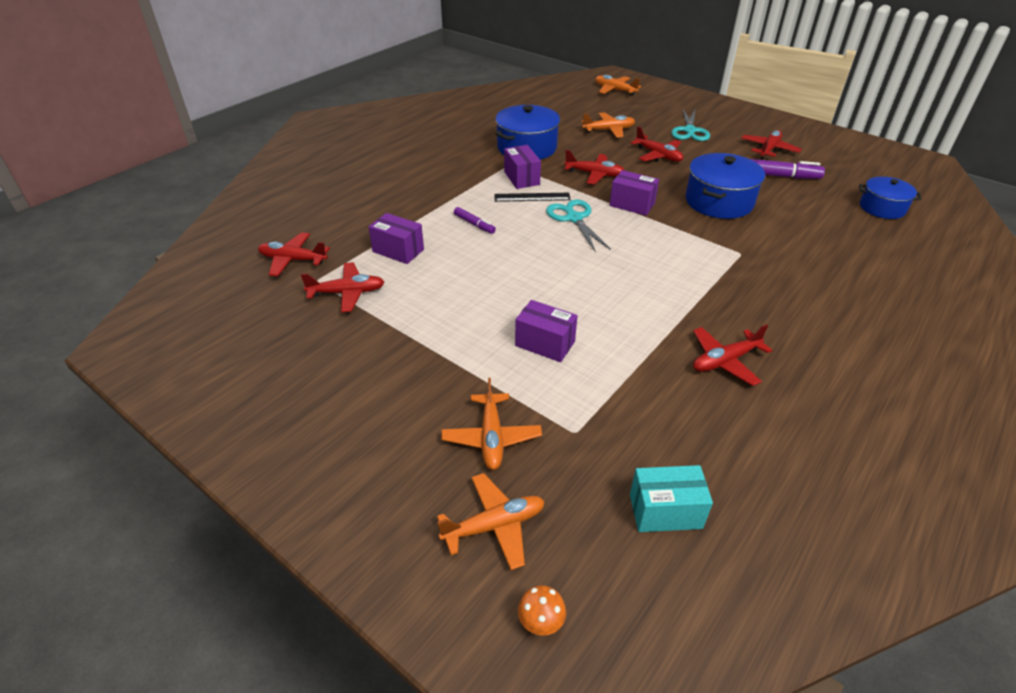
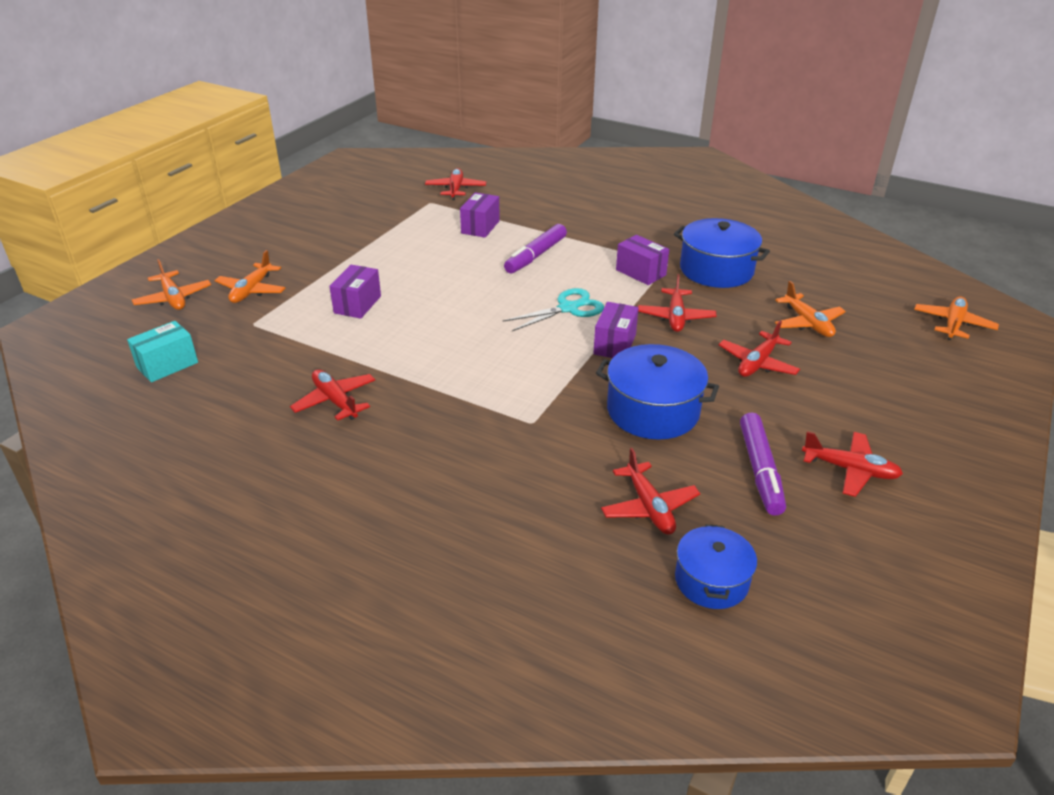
camera: 80 degrees right, 5 degrees down
(347, 293) = (416, 216): red plane -> red plane (649, 507)
(474, 224) = (536, 256): purple marker -> purple marker, size x1.77
(491, 437) = (252, 290): orange plane -> orange plane turned 60 degrees counterclockwise
(521, 178) = (640, 272): purple box -> purple box turned 75 degrees clockwise
(532, 197) = (602, 281): black ruler -> none
(541, 622) = (98, 319): orange mushroom -> none
(665, 511) = (167, 365): turquoise box -> turquoise box turned 60 degrees clockwise
(689, 131) = (860, 392): turquoise scissors -> none

